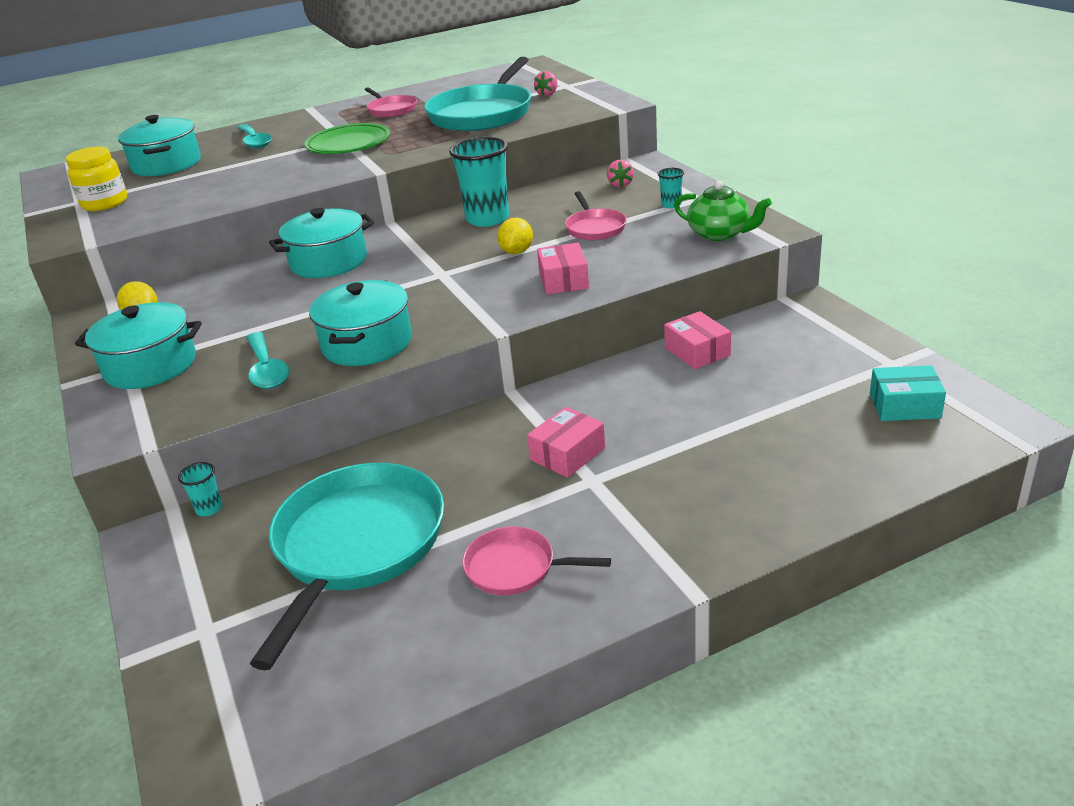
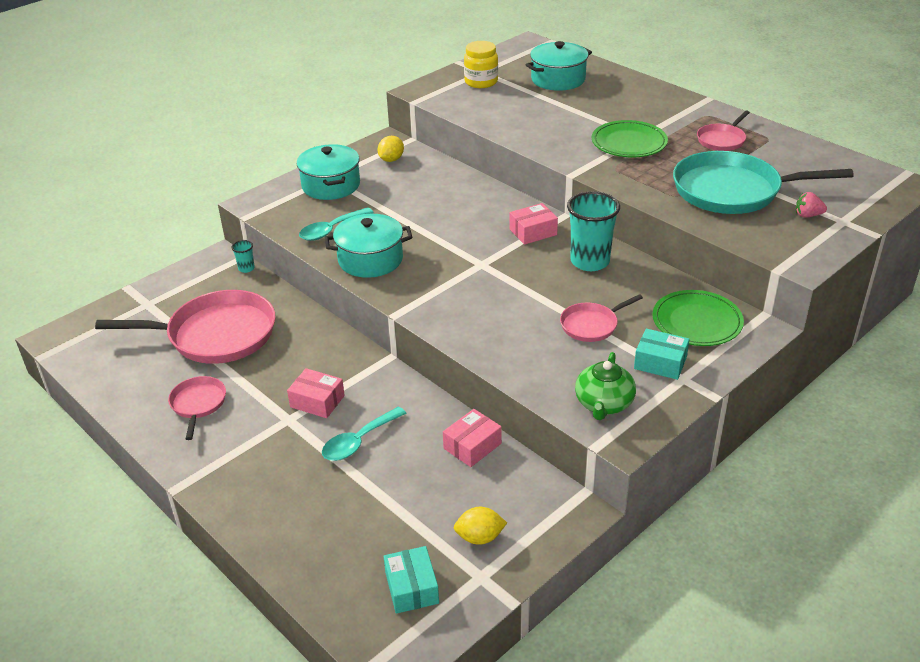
camera: 70 degrees right, 5 degrees up
(254, 142) = (617, 99): turquoise spoon -> turquoise spoon (358, 441)
(329, 262) = (488, 206): turquoise pot -> none
(357, 545) = (216, 334): turquoise pan -> pink pan
(517, 252) = (530, 292): yellow lemon -> yellow lemon (480, 537)
(563, 280) = (485, 328): pink box -> pink box (533, 232)
(620, 184) = (697, 322): pink strawberry -> green plate
(671, 205) = (660, 363): turquoise cup -> turquoise box

